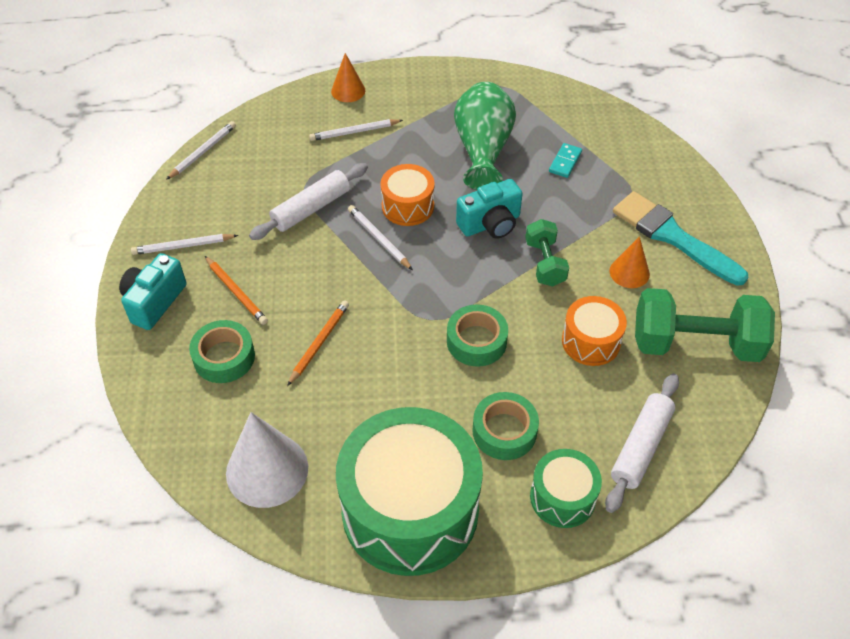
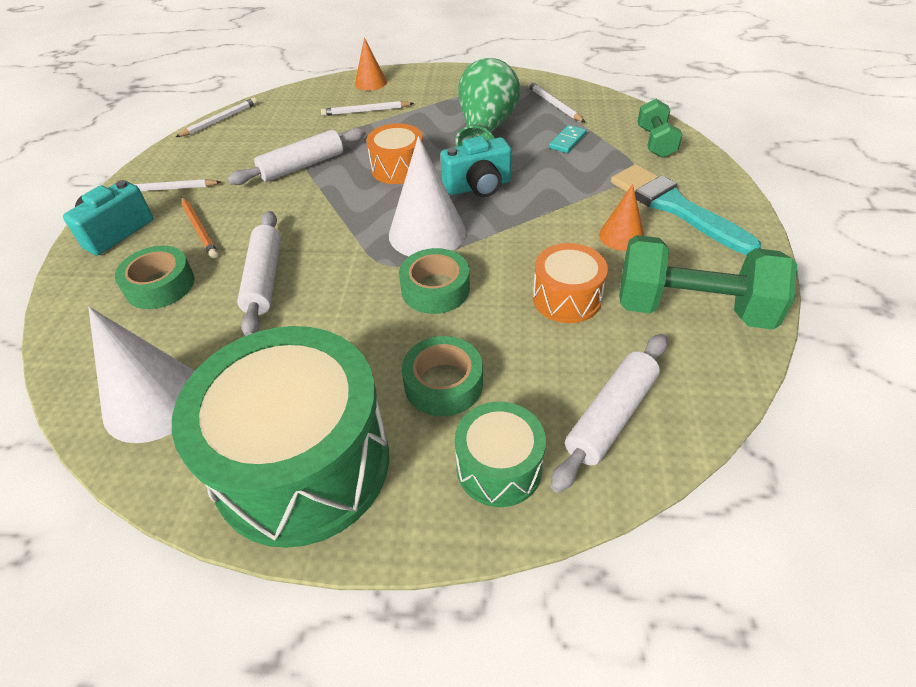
camera: 10 degrees right, 5 degrees down
(319, 343) = (264, 279): orange pencil -> white rolling pin
(379, 239) = (360, 193): white pencil -> white pencil (553, 104)
(454, 281) = (427, 233): none -> white cone
(545, 263) = (528, 222): green dumbbell -> green dumbbell (655, 142)

